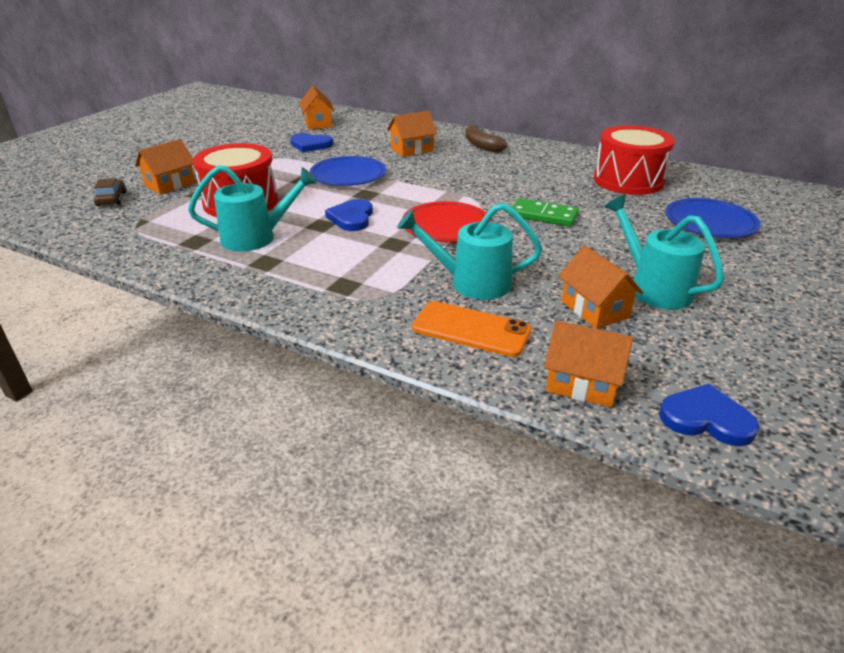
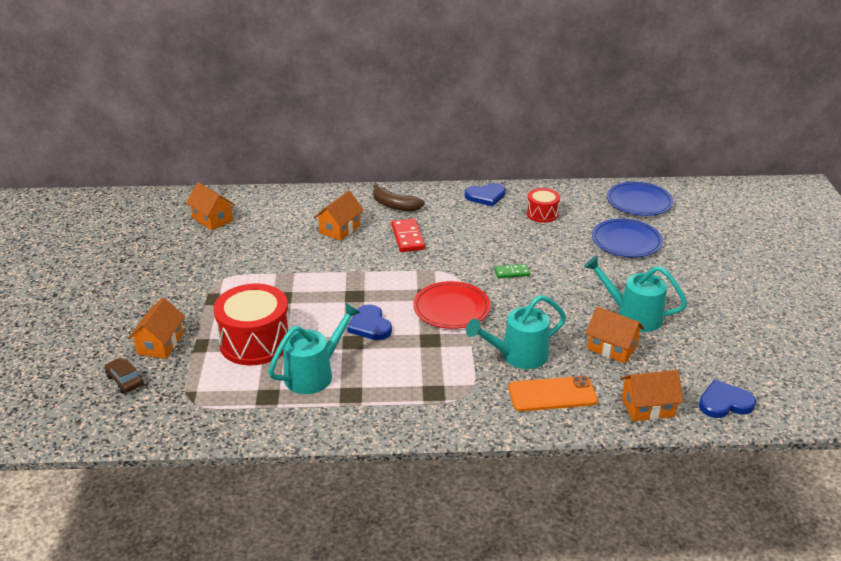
camera: 30 degrees left, 0 degrees up
(310, 145) = (238, 251): blue heart -> blue heart (486, 196)
(348, 175) = (316, 278): blue plate -> blue plate (639, 202)
(466, 168) = (407, 237): none -> red domino
(543, 215) = (512, 273): green domino -> green domino, size x0.62
(628, 180) = (542, 214): red drum -> red drum, size x0.54

